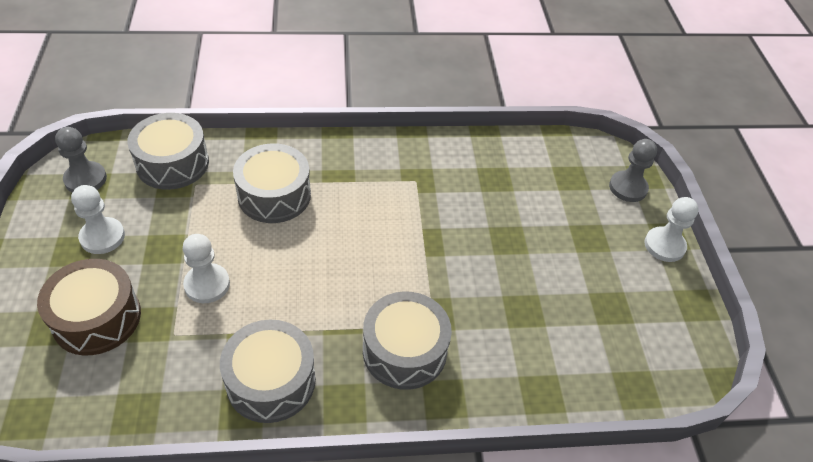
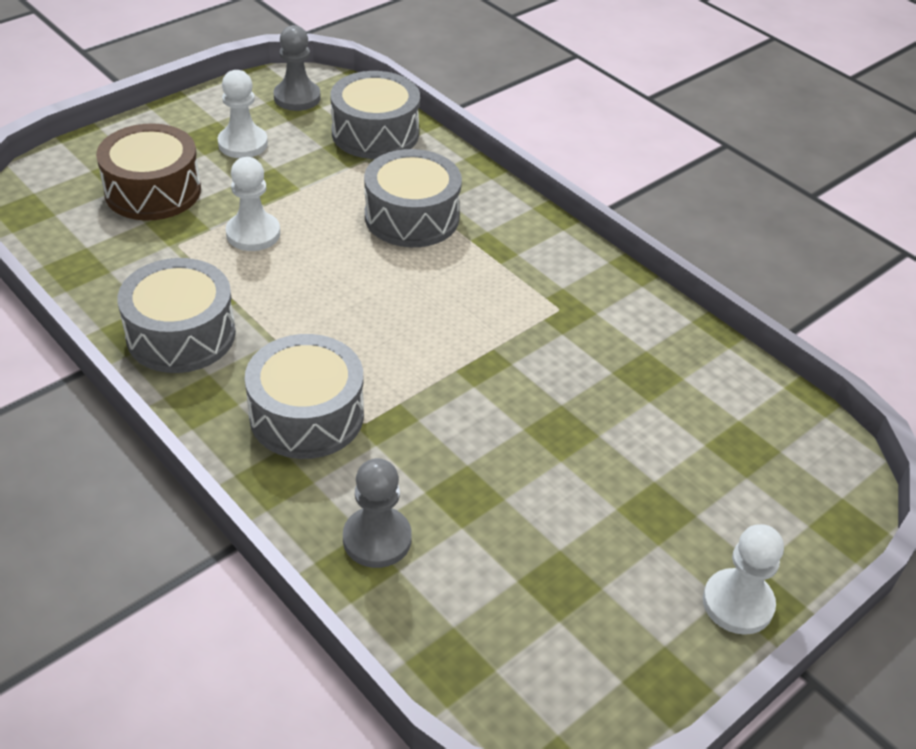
camera: 55 degrees right, 5 degrees down
(628, 188) = (800, 517): grey pawn -> grey pawn (377, 539)

